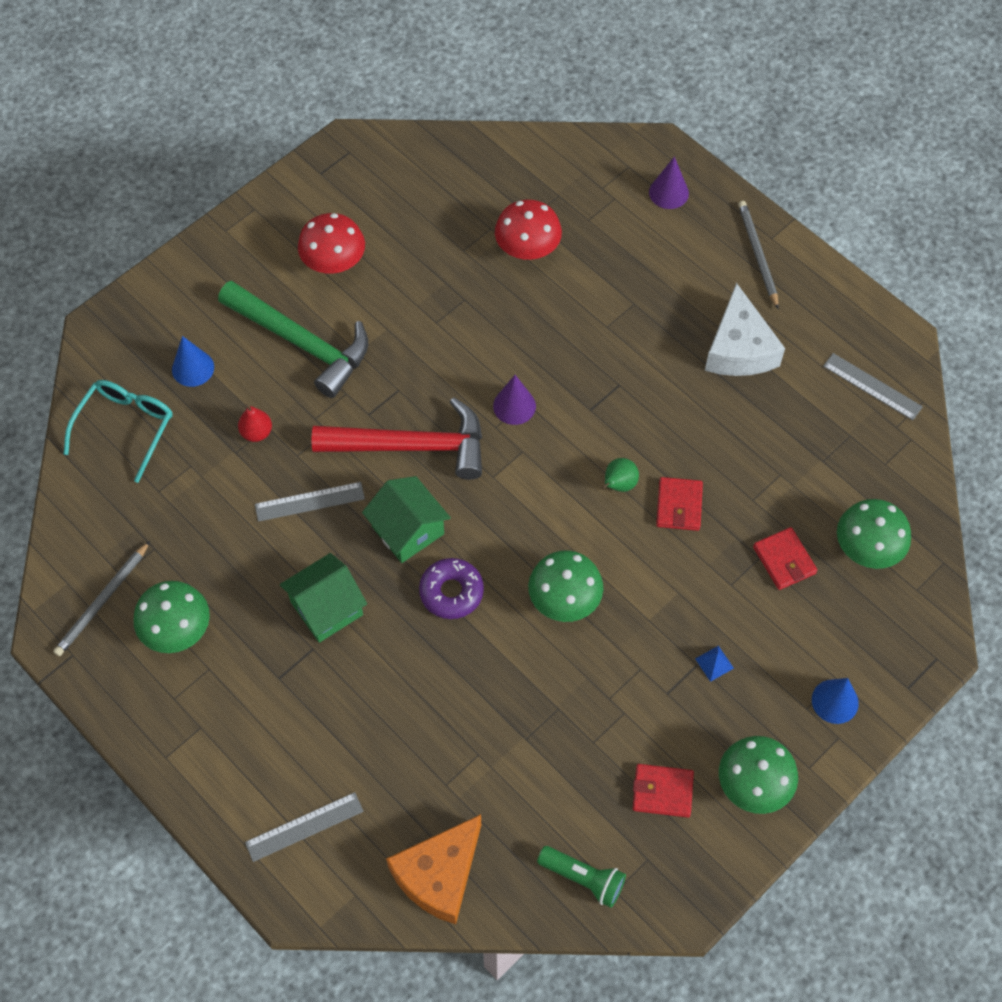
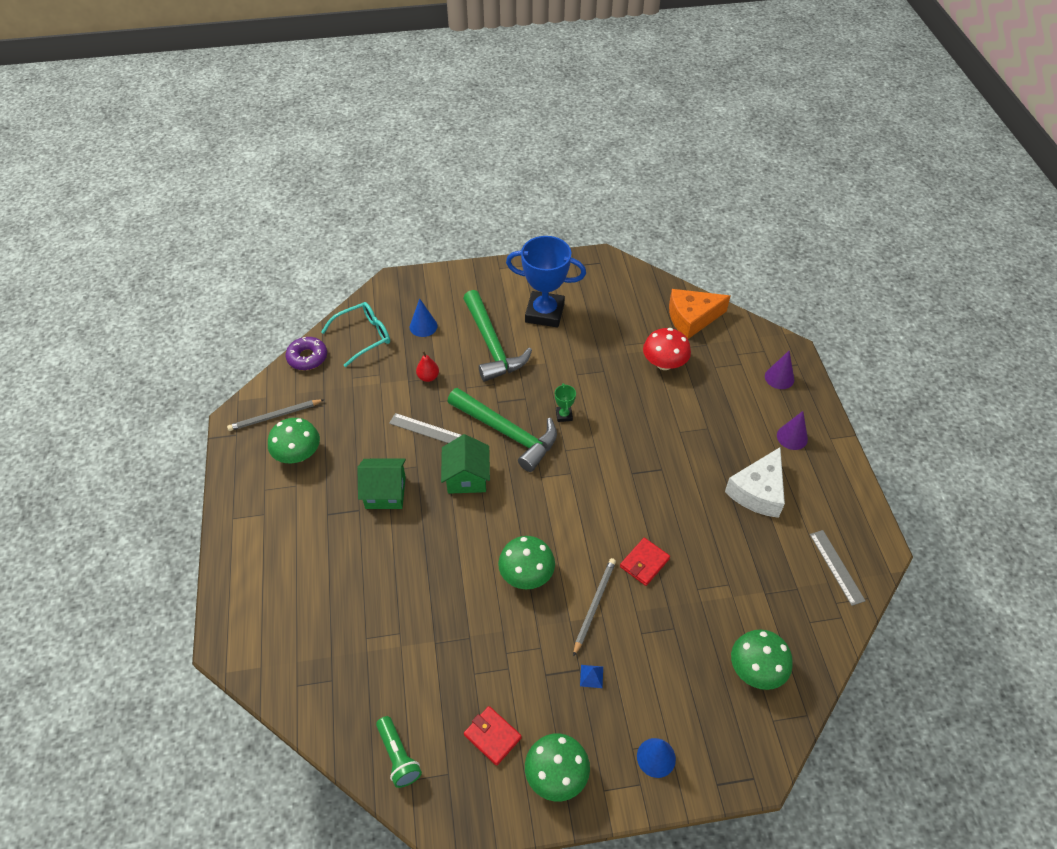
camera: 35 degrees right, 10 degrees down
(304, 826) = (268, 607): grey ruler -> none
(334, 262) = (544, 313): red mushroom -> blue trophy
(411, 446) = (507, 433): red hammer -> green hammer
(439, 875) = (316, 690): orange cheese -> orange cheese (692, 318)
(451, 592) = (462, 527): purple donut -> purple donut (307, 357)
(461, 384) = (564, 415): none -> green trophy
(514, 406) = (586, 445): purple cone -> purple cone (792, 437)
(618, 485) = (615, 527): green pear -> none
(757, 254) = (813, 443): grey pencil -> grey pencil (594, 605)
(784, 560) = (690, 640): red wallet -> none

